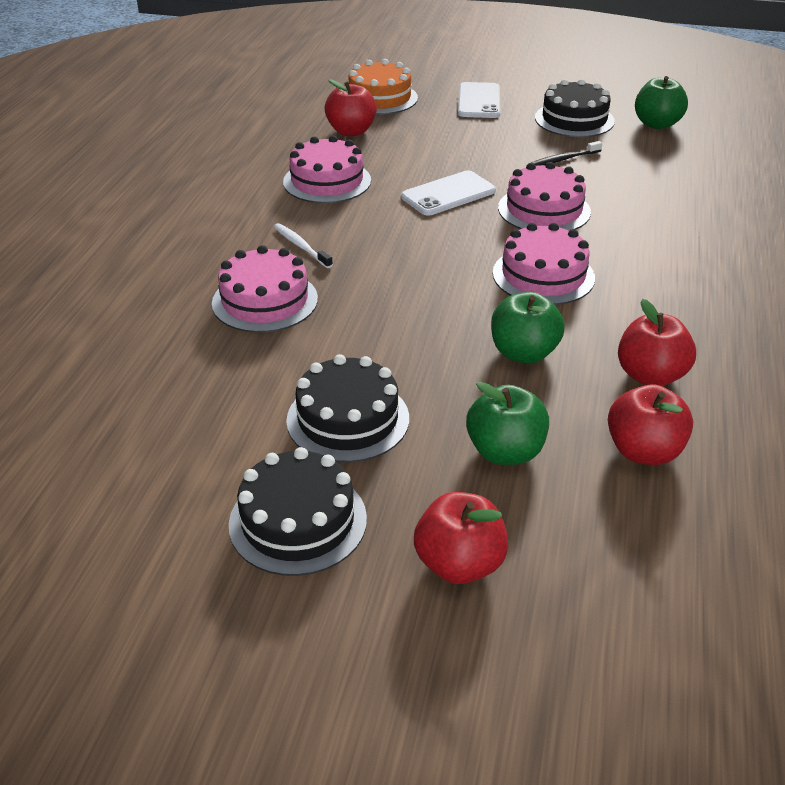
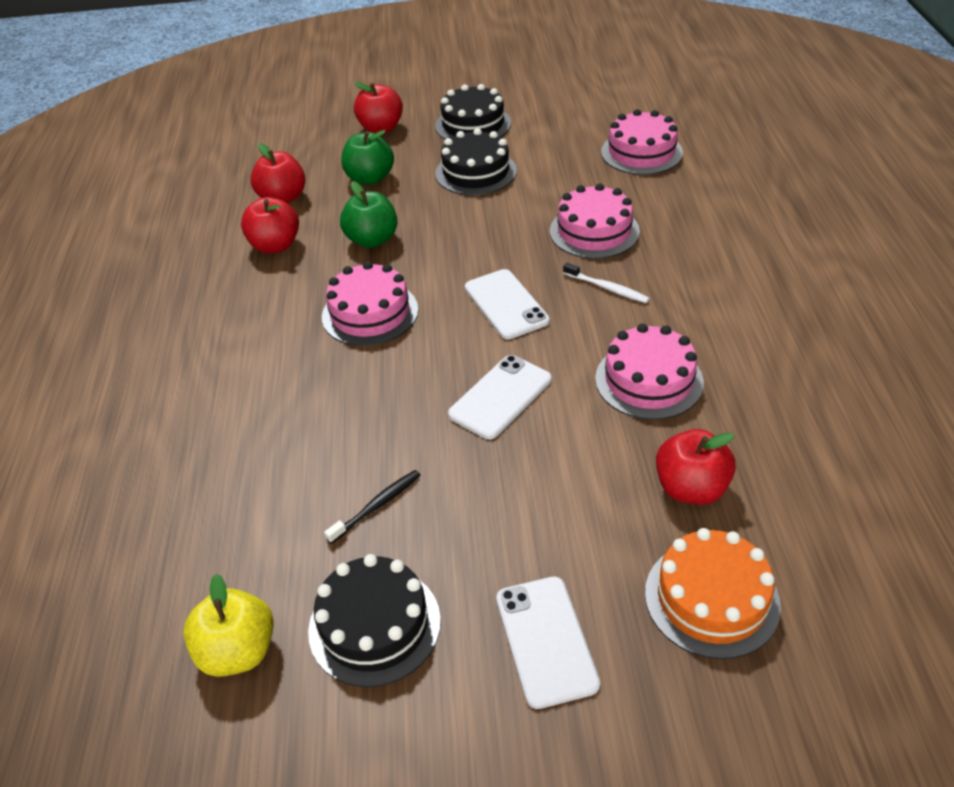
camera: 165 degrees right, 5 degrees up
(405, 254) = (506, 304): none -> white phone
(544, 210) = (385, 400): pink cake -> pink cake (641, 152)
(656, 124) = (238, 651): green apple -> yellow apple

